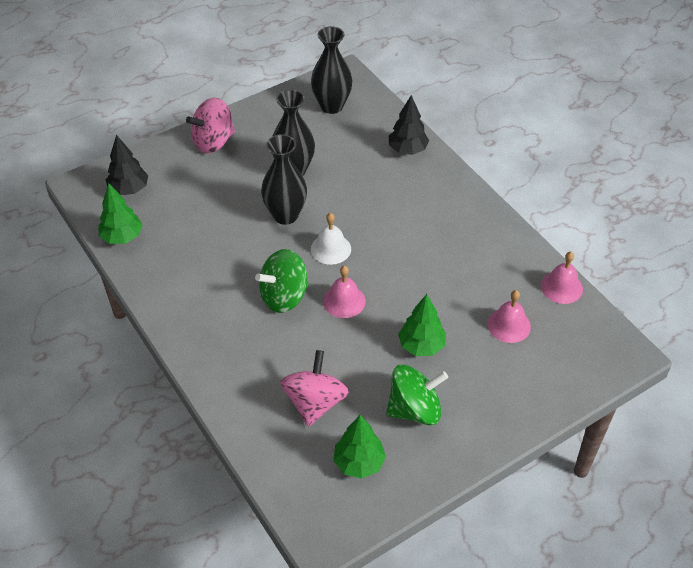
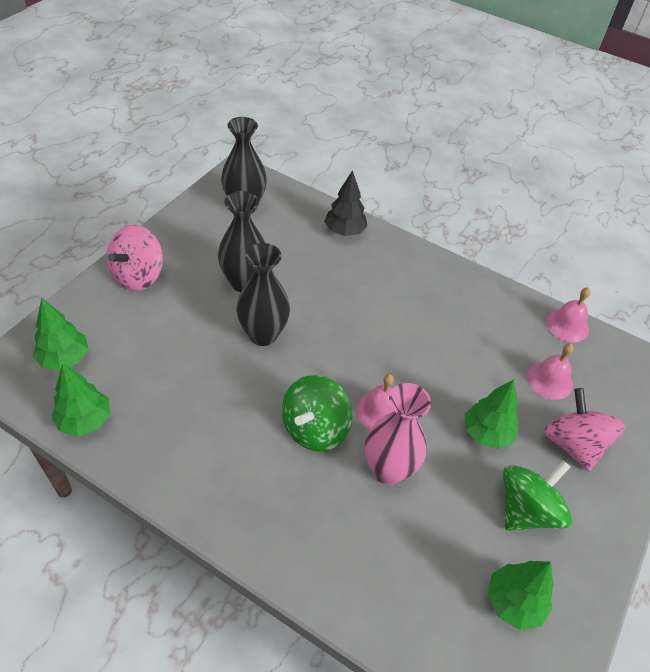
camera: 30 degrees left, 0 degrees up
(129, 189) = (64, 359): black tree -> green tree
(315, 403) = (422, 546): pink spinning top -> pink spinning top (573, 444)
(323, 344) = (388, 470): none -> pink vase
(331, 249) = (332, 357): white bell -> none

